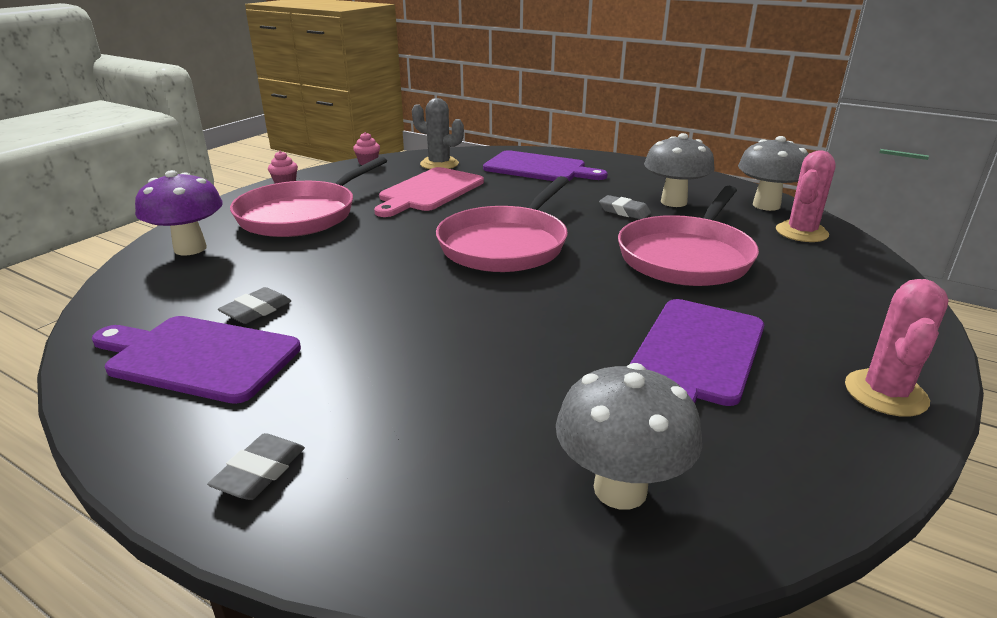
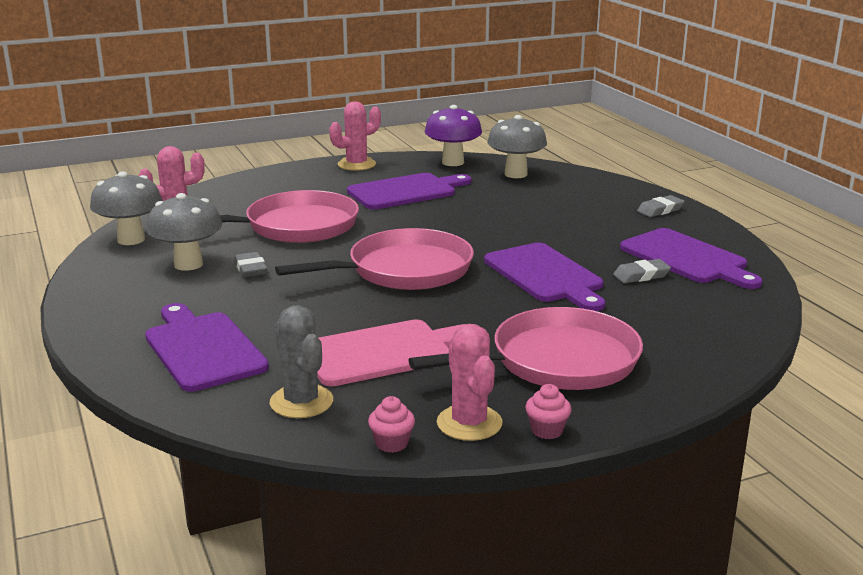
camera: 145 degrees left, 5 degrees down
(190, 248) = (691, 349): purple mushroom -> purple mushroom (453, 162)
(334, 177) = (469, 423): none -> pink cactus
(365, 279) = (545, 275): none -> purple cutting board

